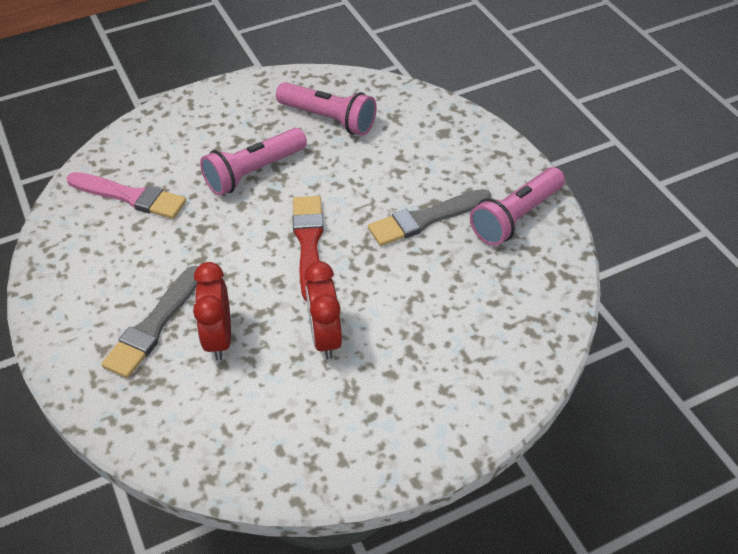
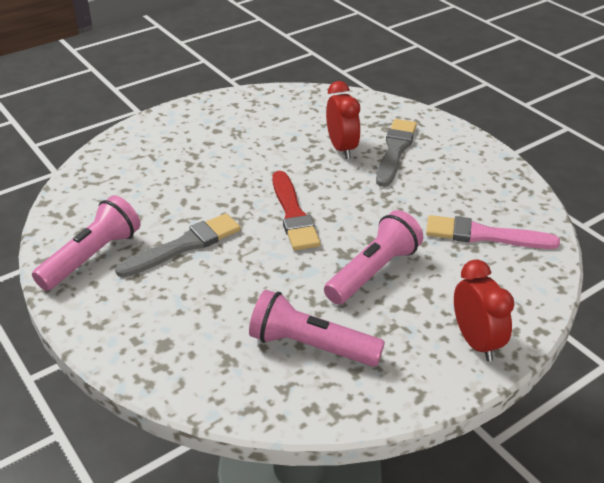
camera: 170 degrees right, 10 degrees down
(325, 337) = (261, 156): red clock -> red clock (476, 342)

